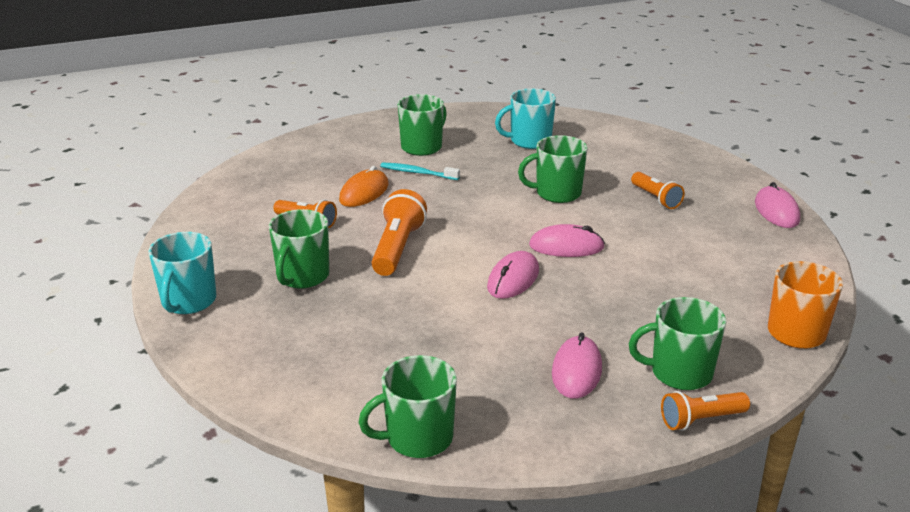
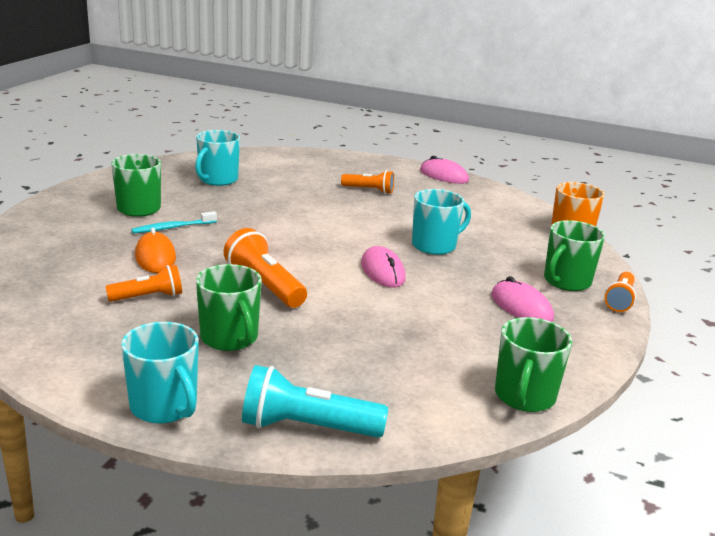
camera: 50 degrees left, 5 degrees down
(236, 363) = (307, 427): none -> turquoise flashlight
(557, 193) = (304, 207): green mug -> none
(566, 246) = (374, 238): pink mouse -> none
(611, 277) = (435, 246): none -> turquoise mug

